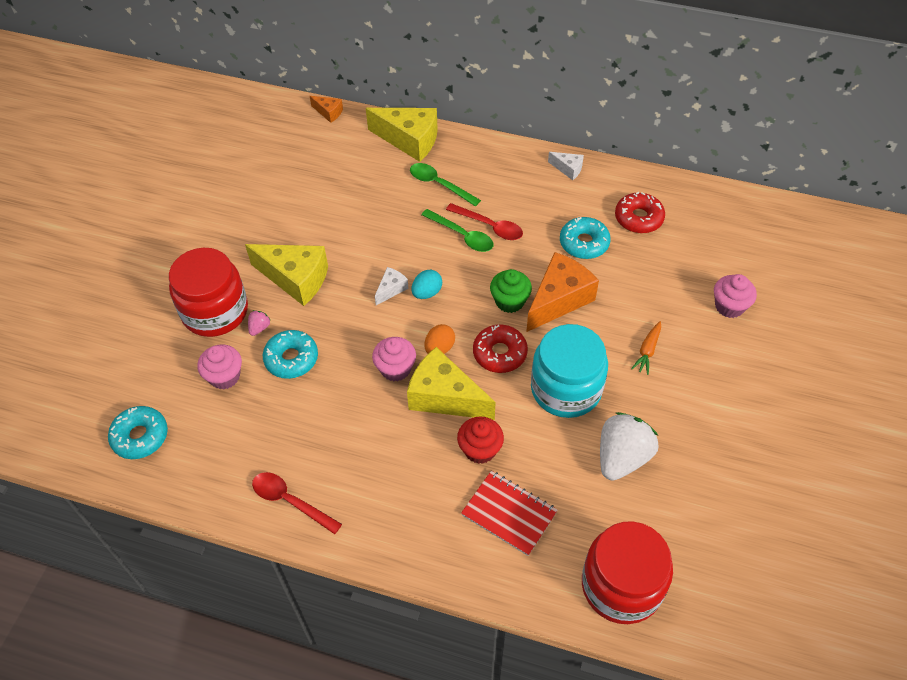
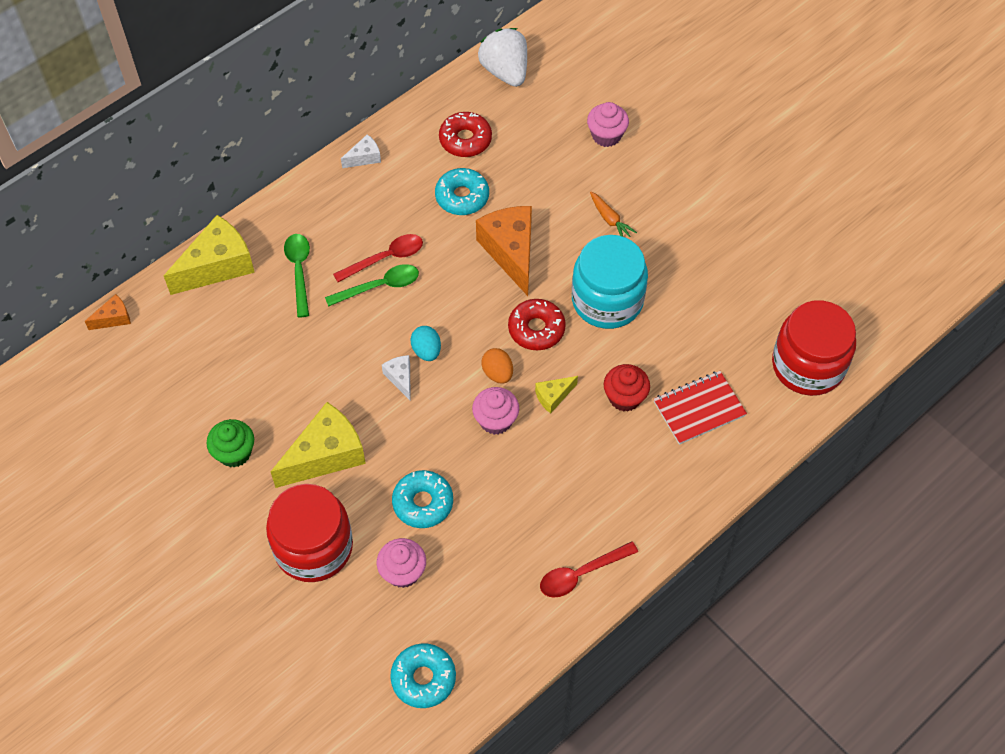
camera: 60 degrees left, 5 degrees up
(259, 328) = (364, 515): pink strawberry -> none
(439, 184) = (299, 271): green spoon -> green spoon turned 105 degrees clockwise
(444, 397) = (553, 396): yellow cheese -> yellow cheese, size x0.48
(509, 301) = (485, 290): green cupcake -> green cupcake (234, 453)
(622, 457) = (698, 299): white strawberry -> white strawberry (505, 71)

